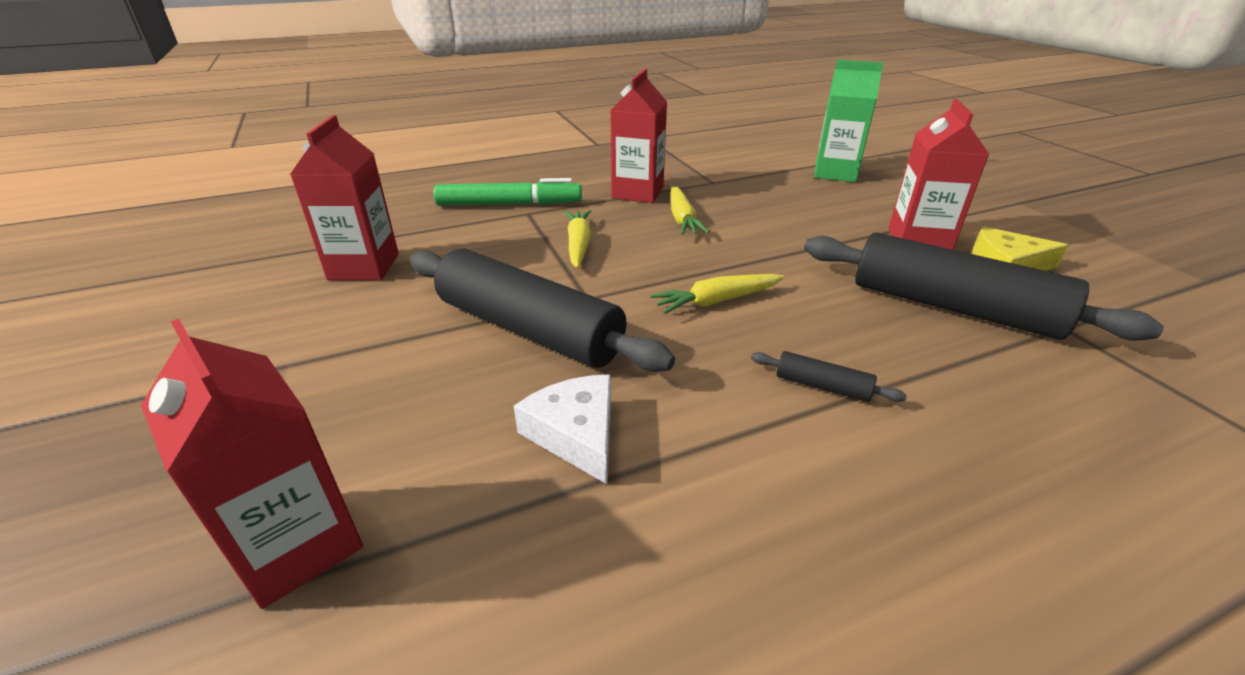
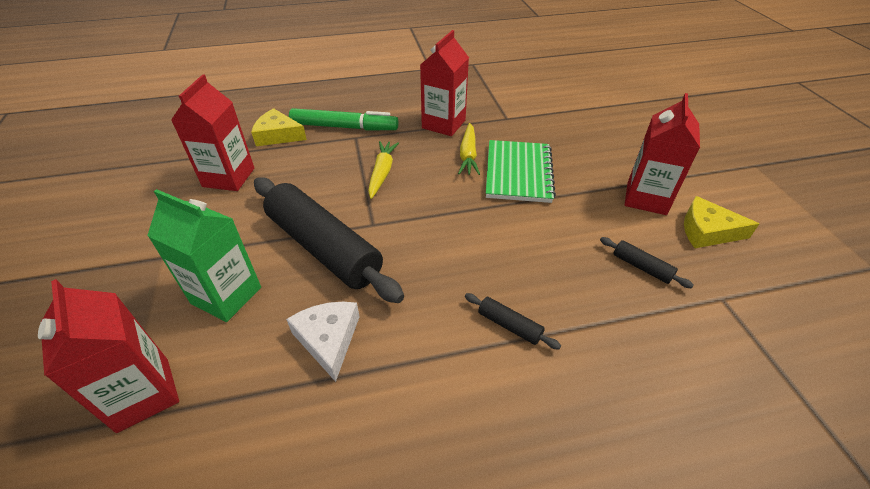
camera: 10 degrees right, 10 degrees up
(421, 219) = (278, 135): none -> yellow cheese
(717, 301) = (464, 239): yellow carrot -> none
(753, 230) = (518, 173): none -> green notebook
(835, 173) = (611, 117): green carton -> green carton (226, 295)
(952, 307) = (641, 267): black rolling pin -> black rolling pin, size x0.40

